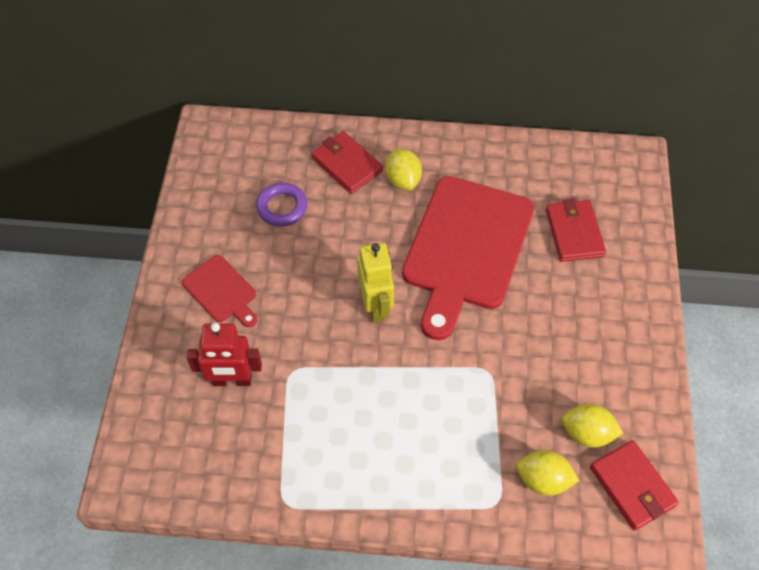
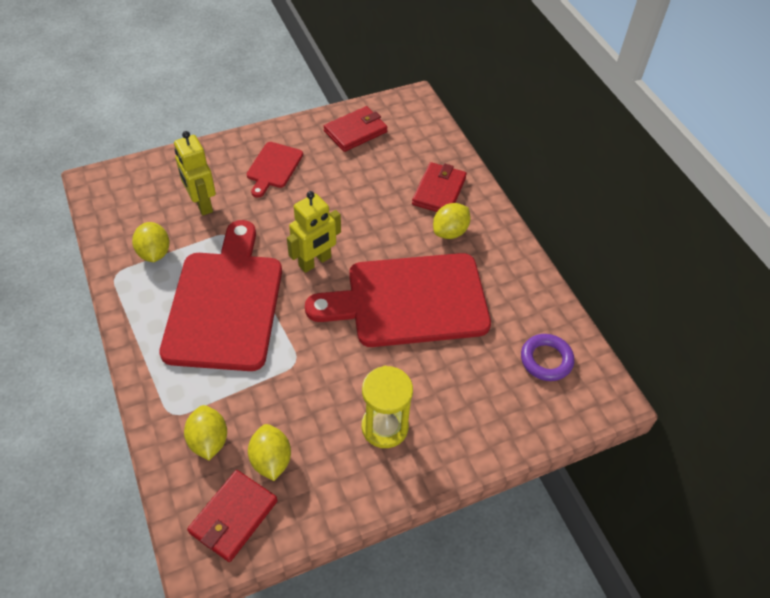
camera: 60 degrees right, 5 degrees down
(232, 380) = (201, 204): red robot -> yellow robot
(276, 452) = (154, 253): none -> yellow lemon
(282, 207) = (370, 170): purple ring -> purple ring (546, 360)
(385, 407) = (225, 304): none -> red cutting board
(574, 233) = (482, 376): red wallet -> red wallet (355, 131)
(592, 328) = (384, 427): none -> yellow hourglass

